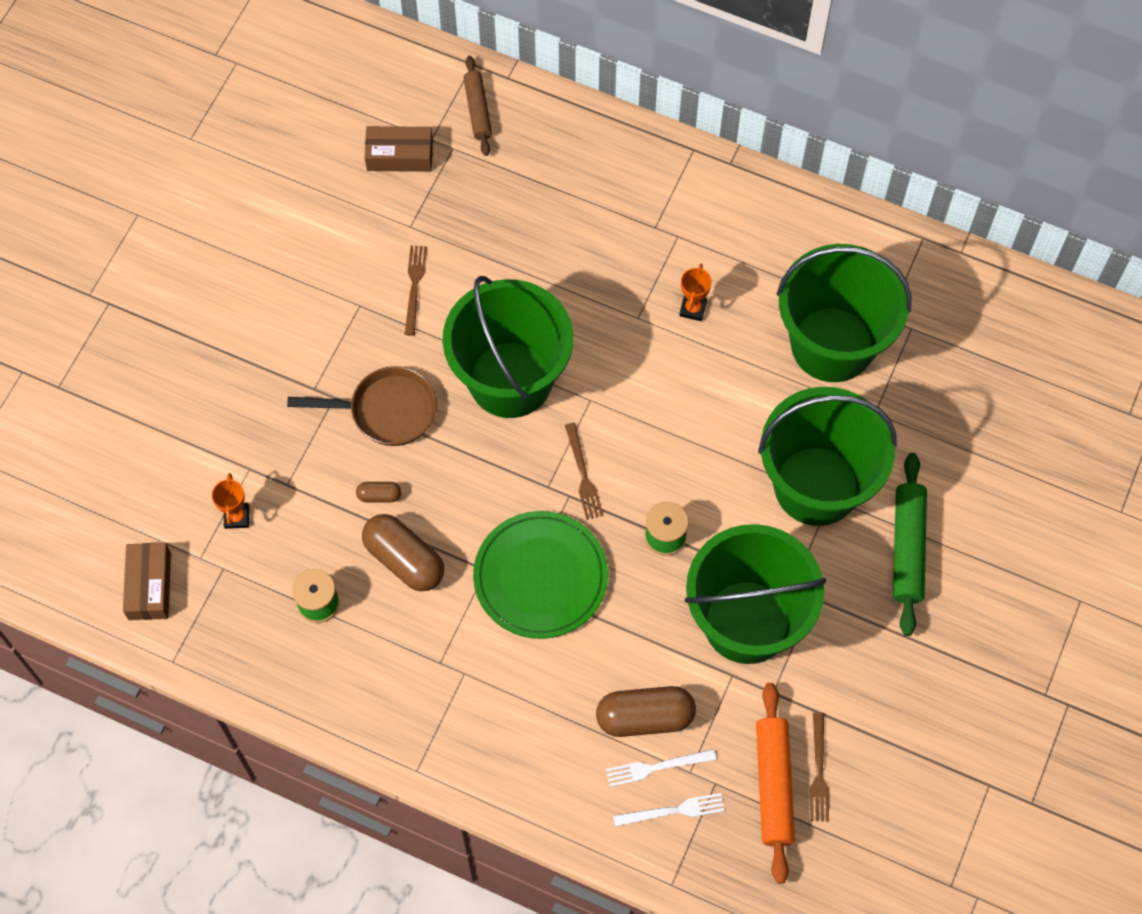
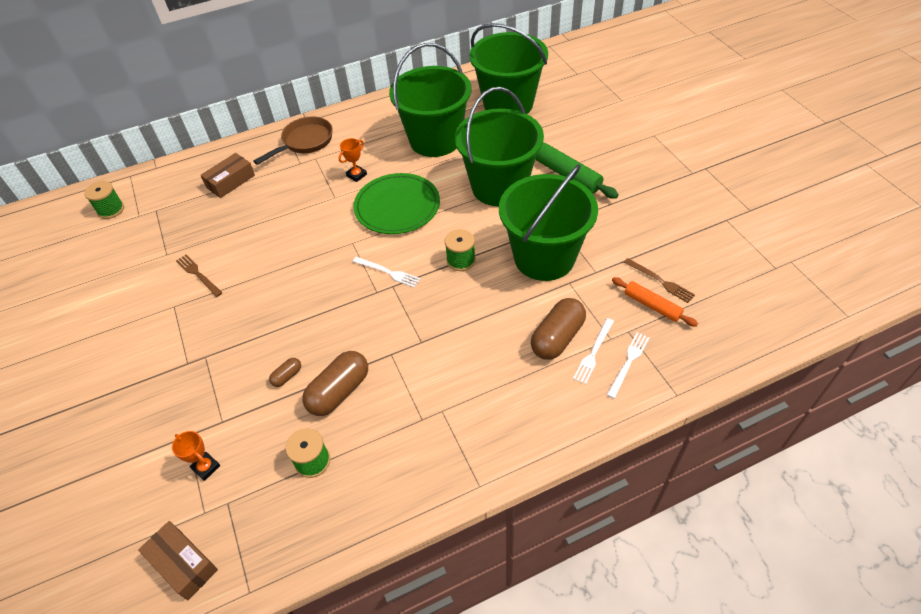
camera: 45 degrees left, 15 degrees down
(386, 410) = (244, 336): brown pan -> brown pan (305, 142)
(400, 155) = (127, 233): brown box -> brown box (230, 181)
(404, 560) = (339, 391): brown capsule -> brown capsule turned 45 degrees counterclockwise
(413, 102) = (111, 210): none -> green spool
(478, 110) = (153, 188): brown rolling pin -> none
(510, 379) = (300, 268): green bucket -> green bucket (508, 104)
(540, 577) = (423, 330): green plate -> green plate (397, 206)
(583, 475) = (388, 272): brown fork -> white fork
(693, 309) = (356, 175): orange trophy -> orange trophy turned 75 degrees clockwise
(774, 785) = (652, 305): orange rolling pin -> orange rolling pin, size x0.66

